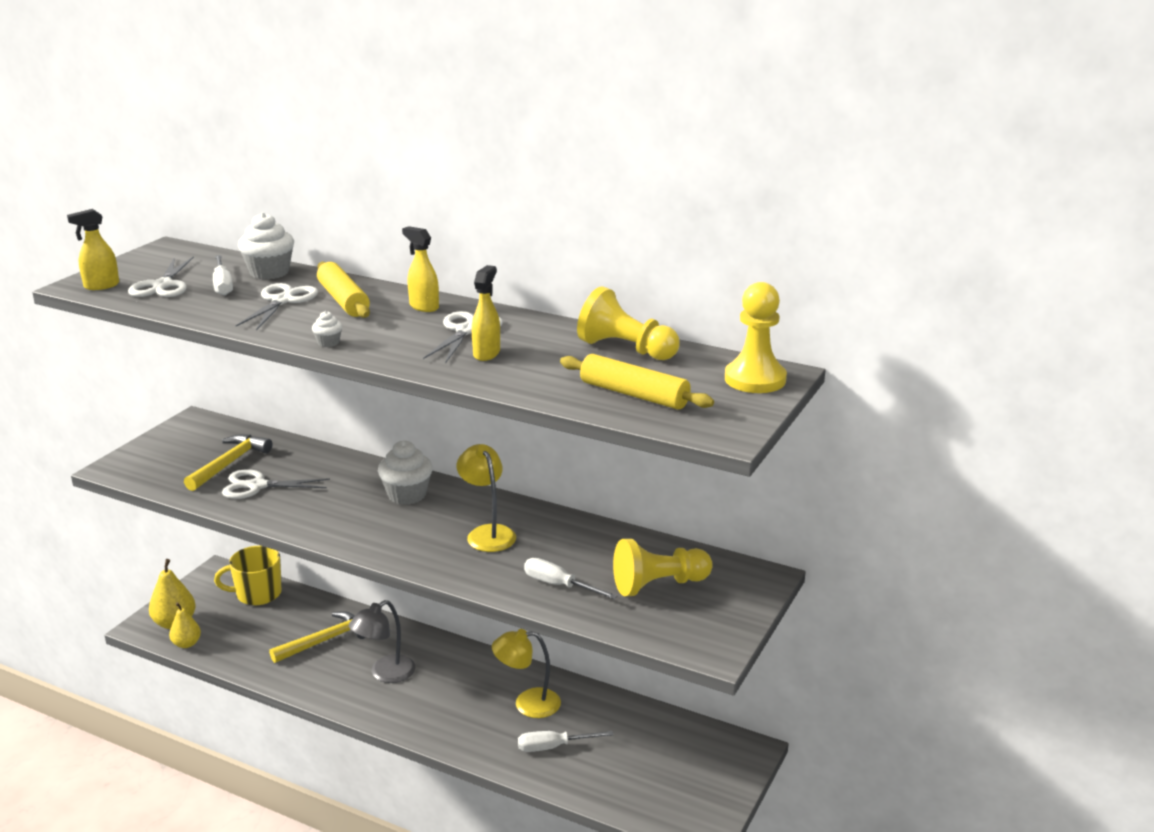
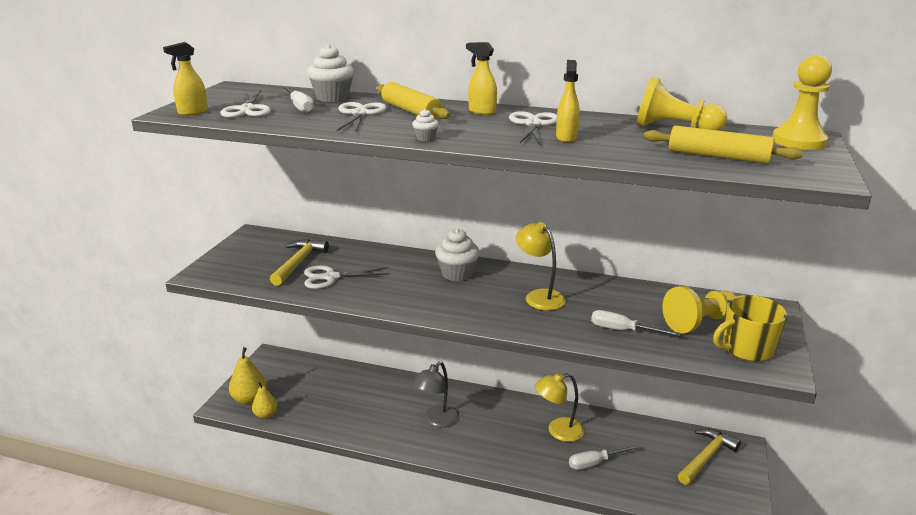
camera: 10 degrees left, 0 degrees up
(257, 594) = (309, 369): yellow mug -> yellow mug (746, 349)
(325, 640) = (377, 400): yellow hammer -> yellow hammer (706, 457)

